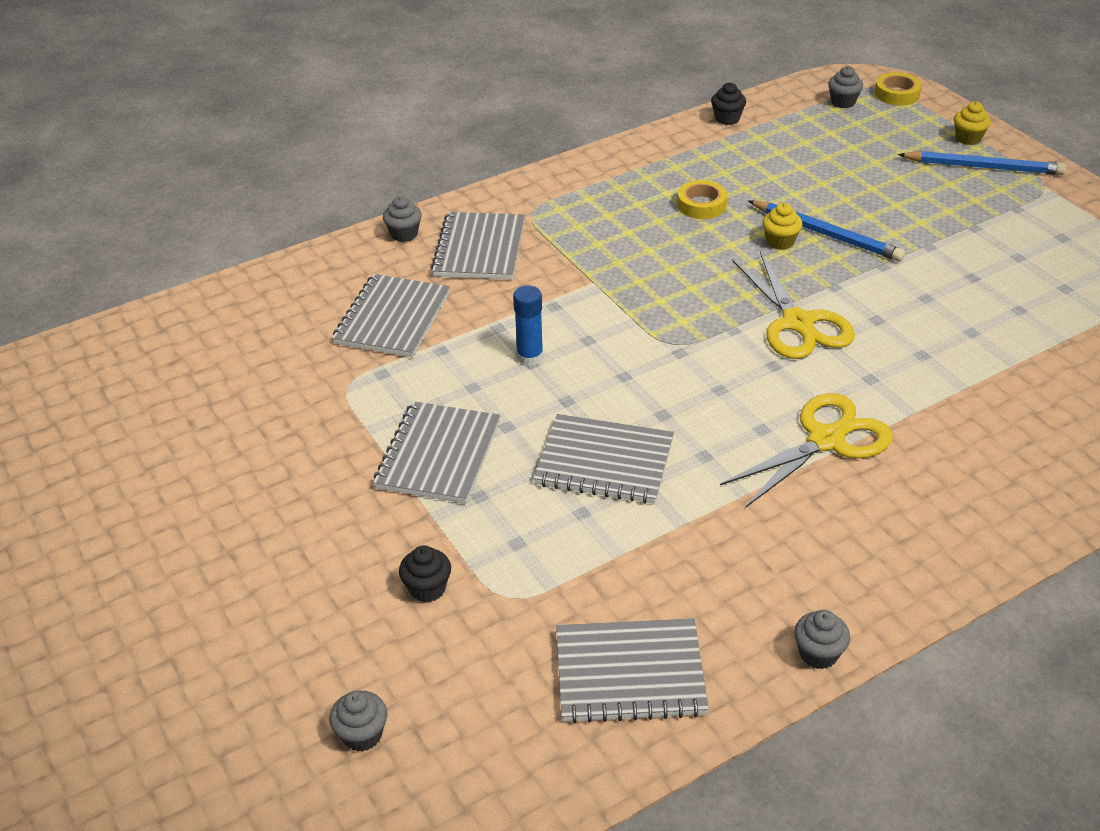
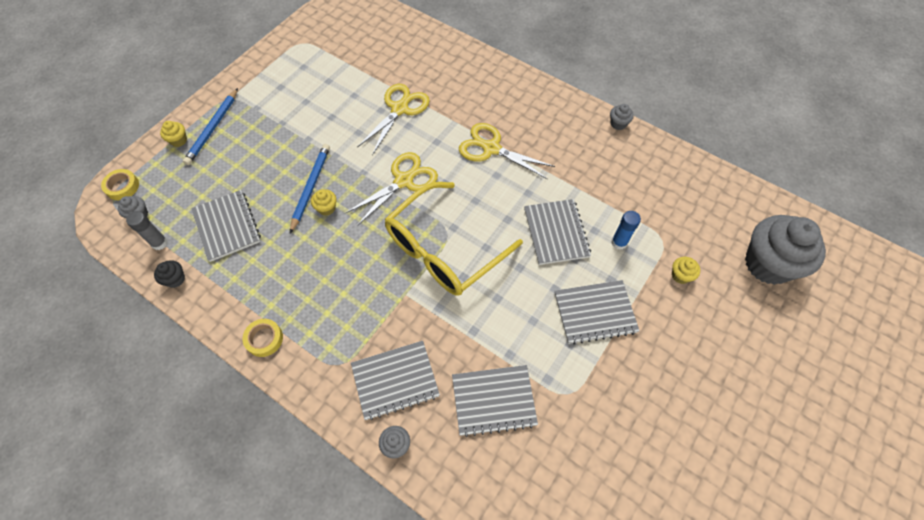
camera: 115 degrees left, 20 degrees up
(362, 735) = (768, 264): grey cupcake -> grey cupcake, size x2.50
(427, 588) = (680, 275): black cupcake -> yellow cupcake
(530, 357) = (493, 301): blue glue stick -> blue glue stick (619, 242)
(630, 673) = (670, 181): grey notebook -> grey notebook (227, 226)
(645, 332) = (443, 249): none -> yellow glasses
(701, 205) = (297, 261): yellow tape -> yellow tape (264, 339)
(789, 112) = (159, 243): none -> grey glue stick
(966, 353) = (399, 109): none -> yellow scissors
(983, 167) = (213, 128): blue pencil -> blue pencil turned 150 degrees counterclockwise

